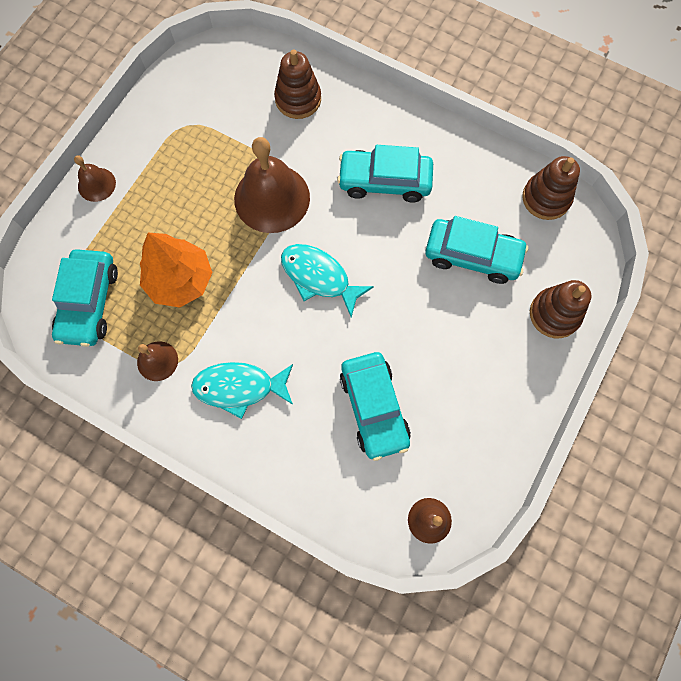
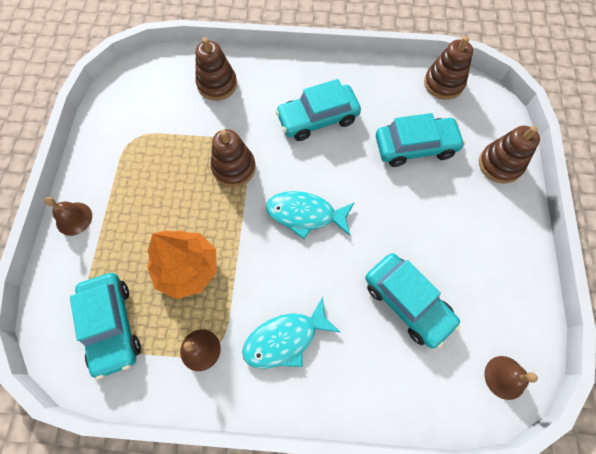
camera: 25 degrees left, 5 degrees down
(272, 198) = (234, 168): brown bell -> brown stacking toy

